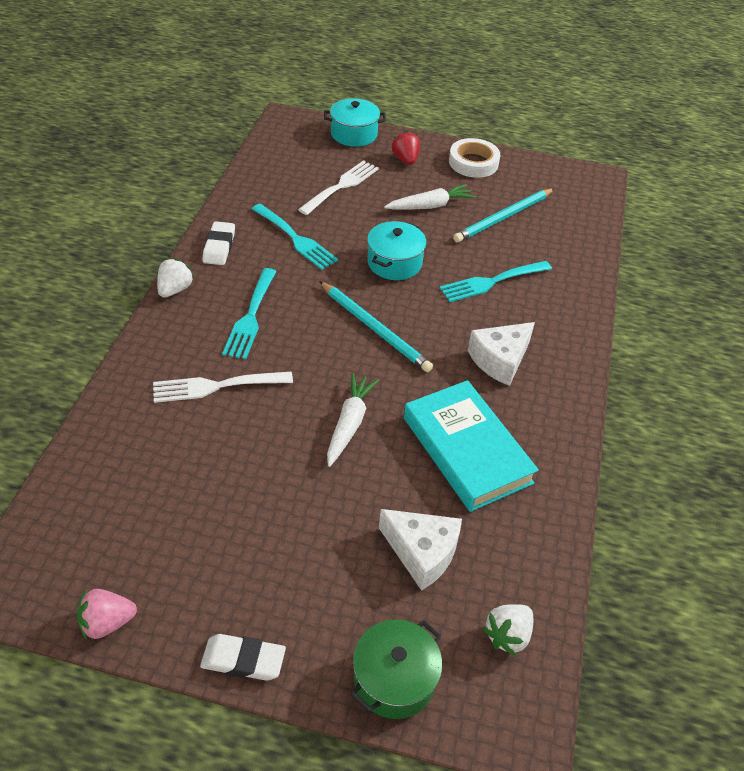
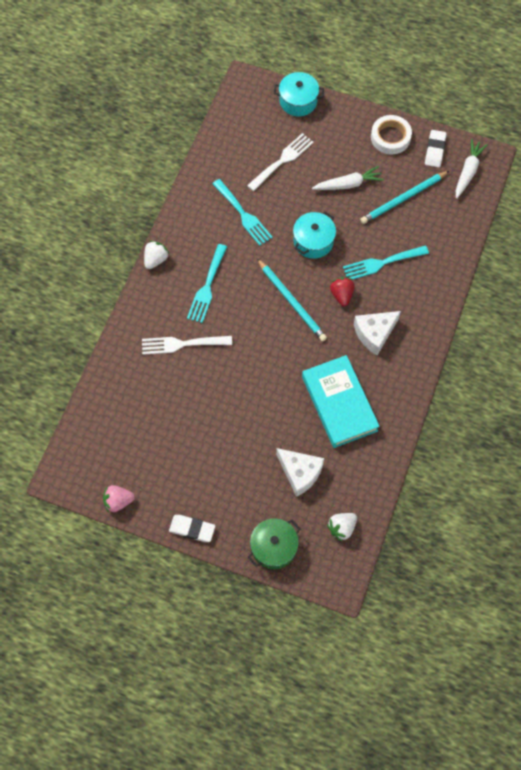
camera: 10 degrees right, 20 degrees up
(219, 247) = (187, 220): white eraser -> white eraser (435, 150)
(349, 424) = (266, 379): white carrot -> white carrot (468, 172)
(405, 159) = (336, 132): red strawberry -> red strawberry (341, 295)

